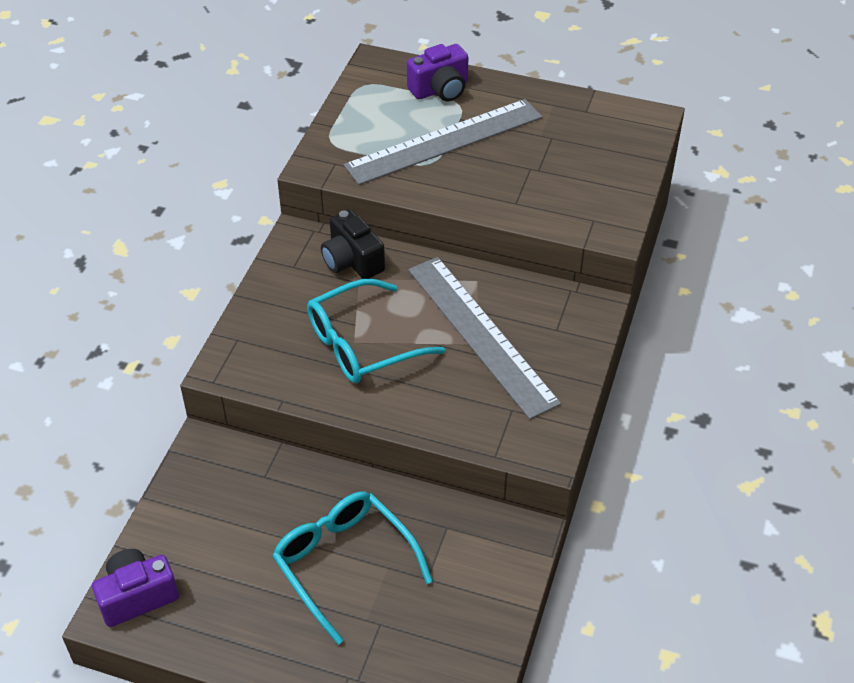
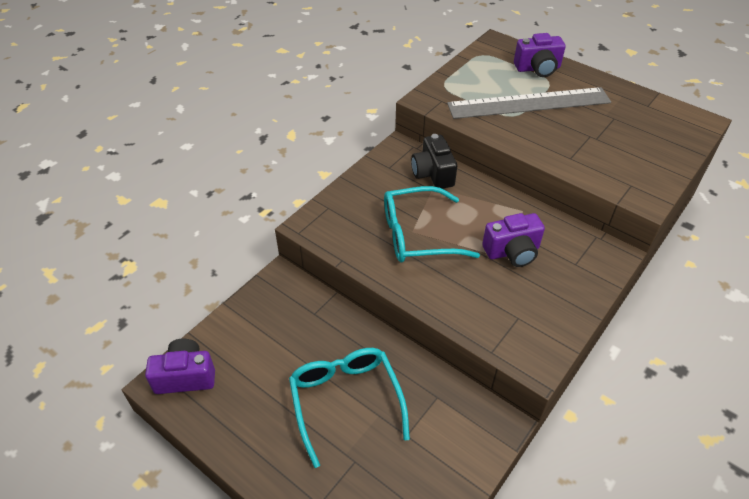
camera: 20 degrees right, 0 degrees up
(481, 334) = (512, 252): grey ruler -> purple camera

